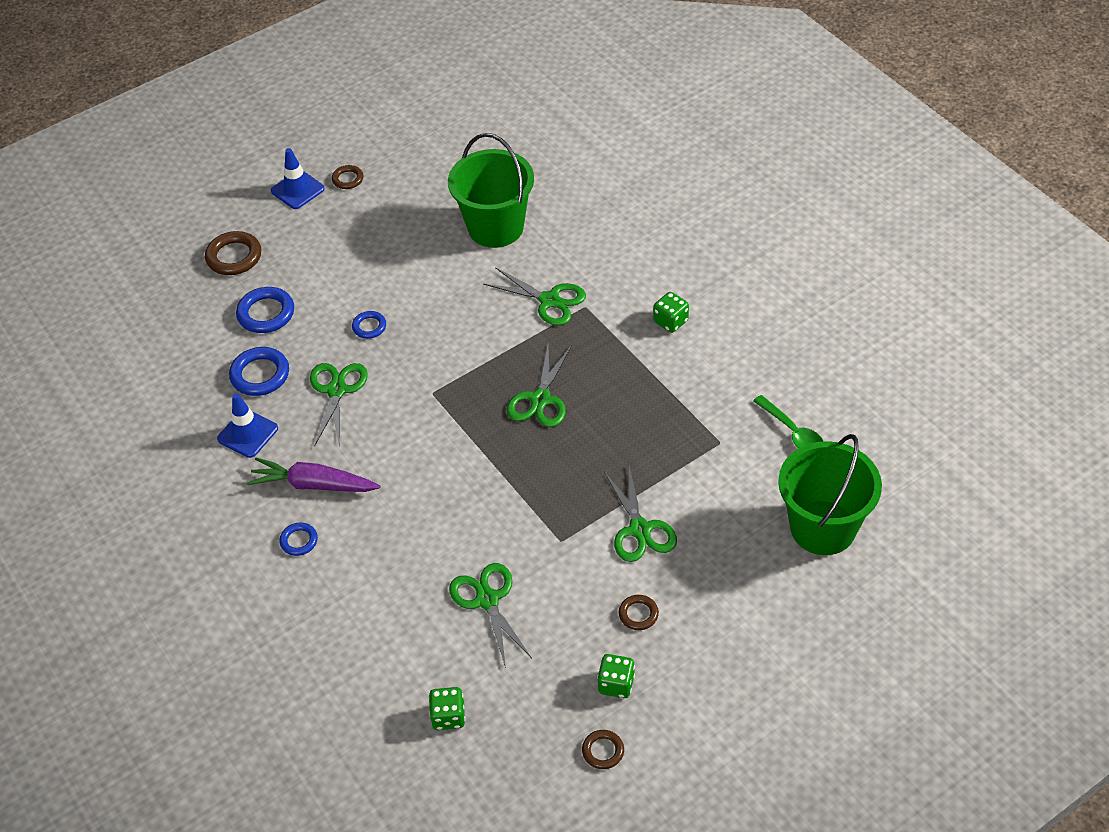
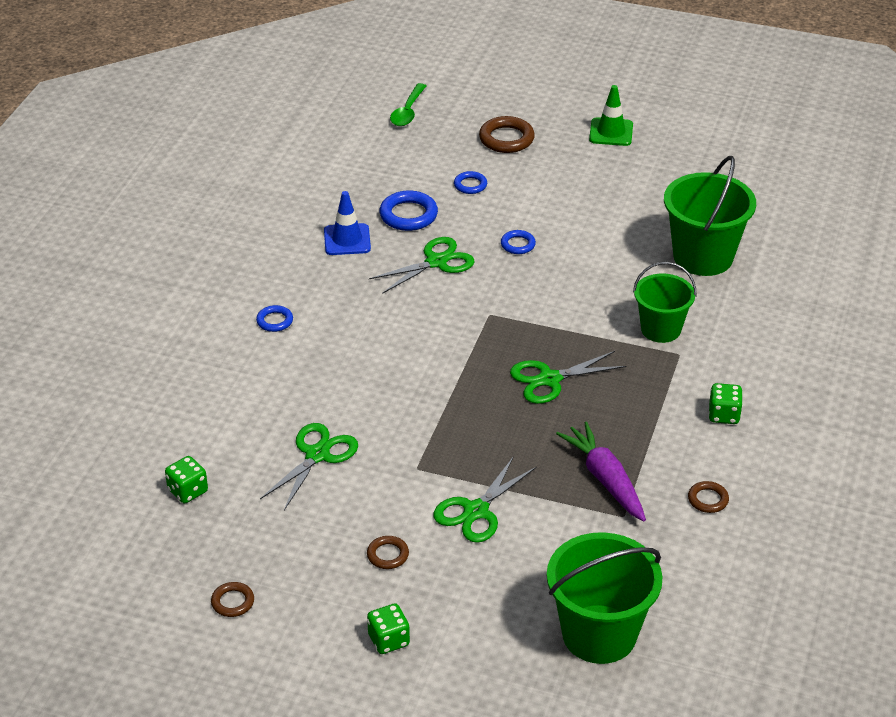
camera: 50 degrees right, 10 degrees down
(266, 313) = (470, 185): blue ring -> blue ring, size x0.59
(297, 190) = (611, 132): blue traffic cone -> green traffic cone
(313, 484) = (334, 299): purple carrot -> purple carrot (605, 479)
(348, 179) = (654, 151): brown ring -> brown ring (708, 499)
(549, 300) = (661, 329): green scissors -> green bucket
(616, 684) = (305, 577): green dice -> green dice (388, 640)
(793, 432) = (687, 560): green spoon -> green spoon (408, 111)

